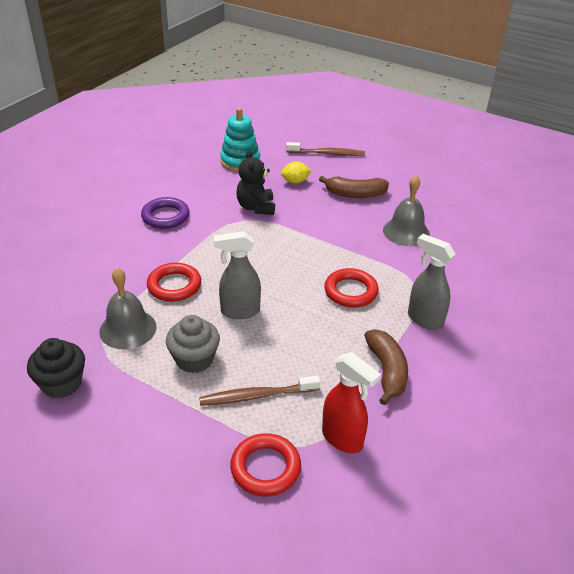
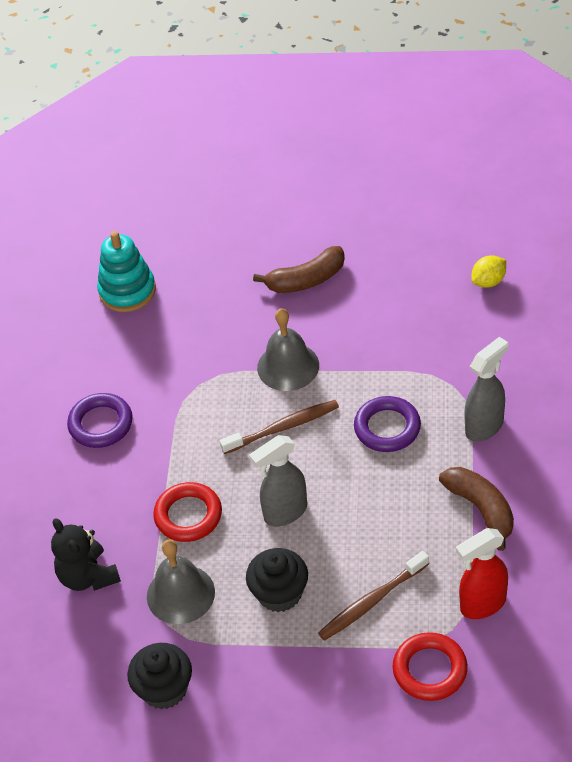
camera: 20 degrees left, 10 degrees up
(194, 359) = (279, 593): grey cupcake -> black cupcake
(256, 207) = (200, 357): black teddy bear -> black teddy bear (88, 576)
(295, 181) = (220, 293): yellow lemon -> yellow lemon (488, 281)
(327, 153) = (229, 225): brown toothbrush -> brown toothbrush (283, 427)
(343, 439) = (482, 604): red spray bottle -> red spray bottle turned 135 degrees clockwise
(350, 291) = (387, 428): red ring -> purple ring
(406, 232) = (399, 312): grey bell -> grey bell (288, 366)
(424, 319) = (484, 426): grey spray bottle -> grey spray bottle turned 120 degrees clockwise

